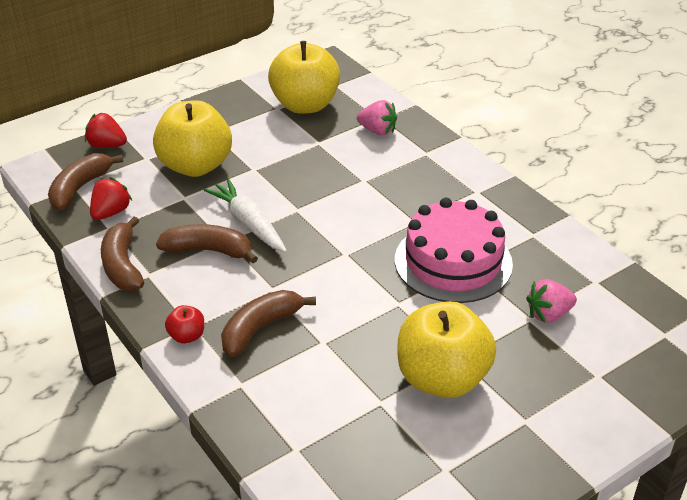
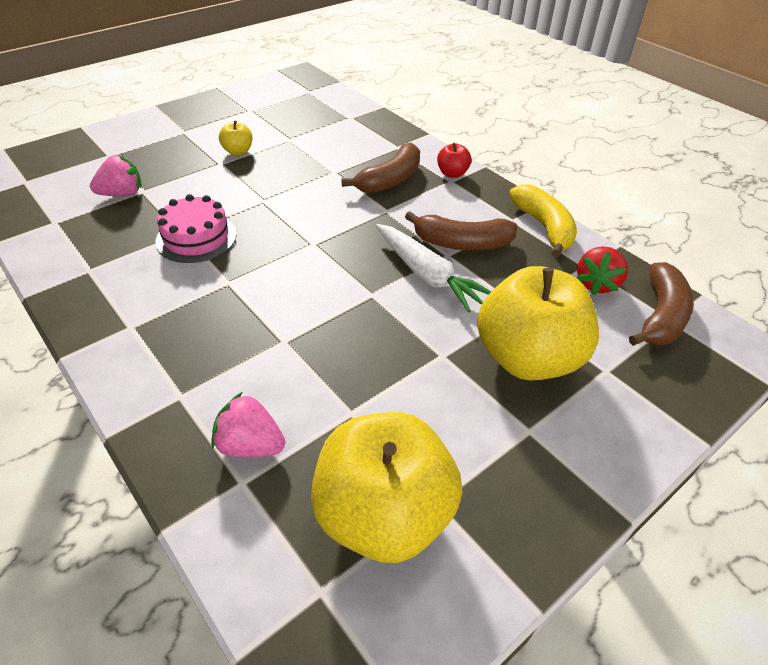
camera: 175 degrees right, 5 degrees up
(107, 145) = (682, 394): red strawberry -> none
(122, 265) = (544, 227): brown banana -> yellow banana
(442, 378) = (238, 151): yellow apple -> yellow apple, size x0.42
(453, 262) = (196, 237): pink cake -> pink cake, size x0.62

